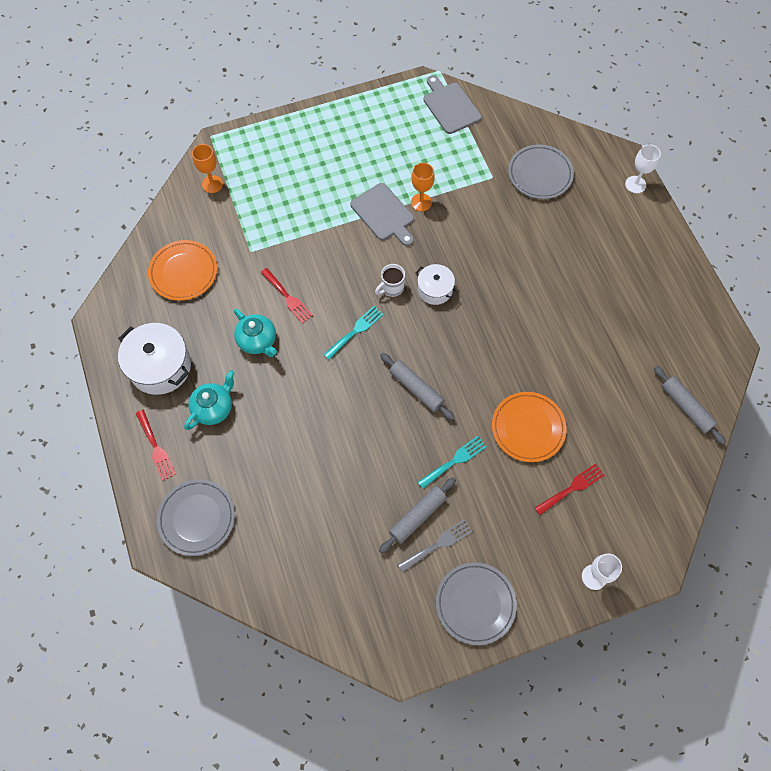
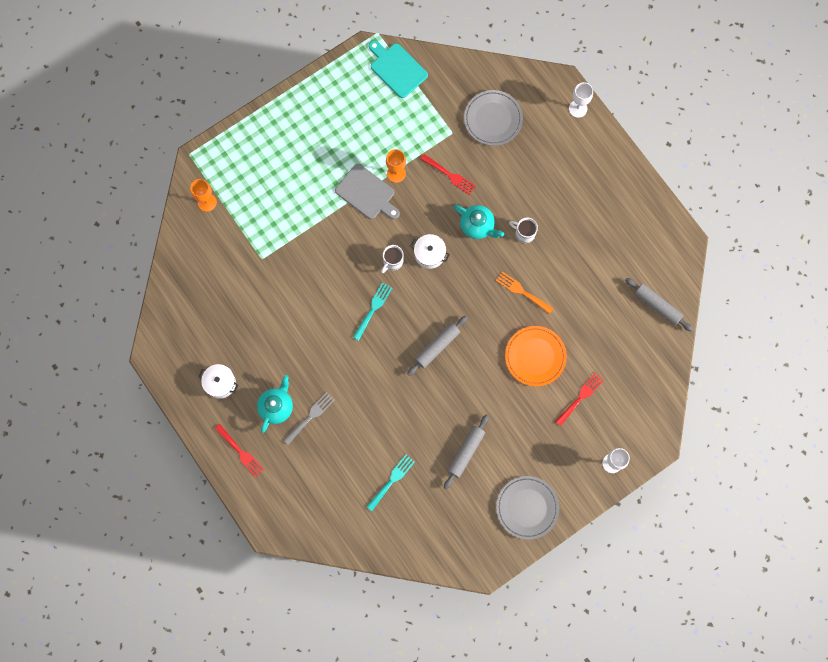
camera: 15 degrees left, 10 degrees up
(160, 367) = (220, 383): white pot -> white pot, size x0.59
(183, 272) = (210, 293): orange plate -> none
(197, 518) = (293, 500): grey plate -> none
(258, 341) = (294, 339): turquoise teapot -> turquoise teapot (477, 226)
(288, 297) = (307, 293): red fork -> red fork (450, 175)
(416, 389) = (437, 347): grey rolling pin -> grey rolling pin turned 75 degrees counterclockwise
(438, 544) = (487, 470): grey fork -> grey fork (310, 416)
(450, 106) = (397, 69): grey cutting board -> turquoise cutting board
(454, 461) = (483, 399): turquoise fork -> turquoise fork (392, 480)
(529, 353) = (522, 292): none -> orange fork
(547, 293) = (524, 233): none -> white mug

